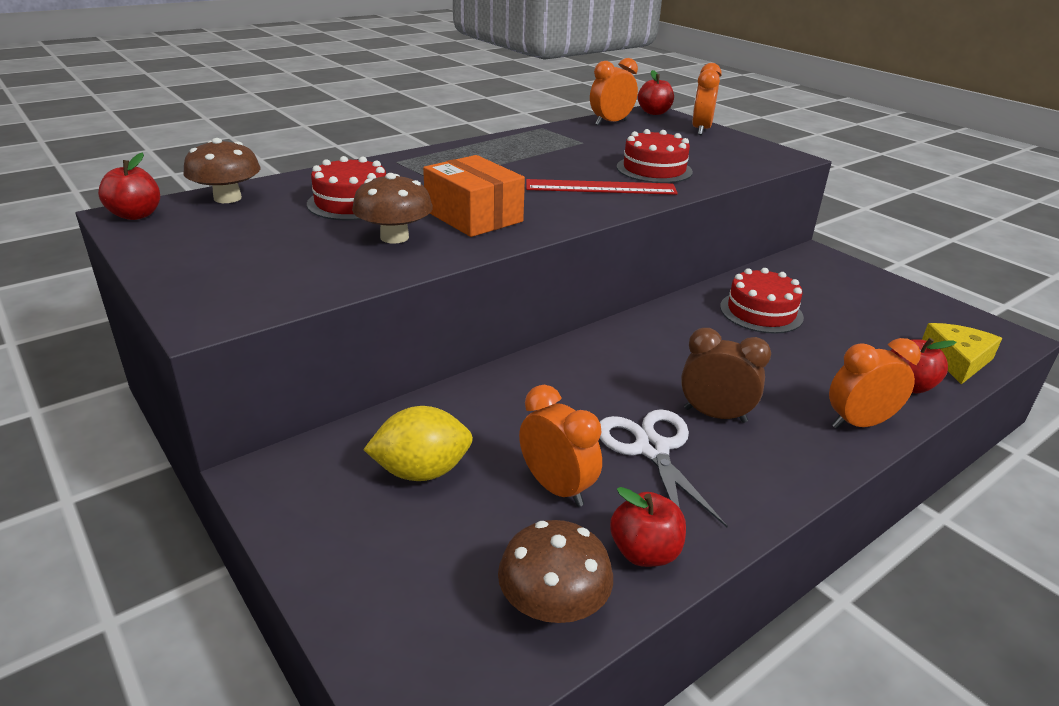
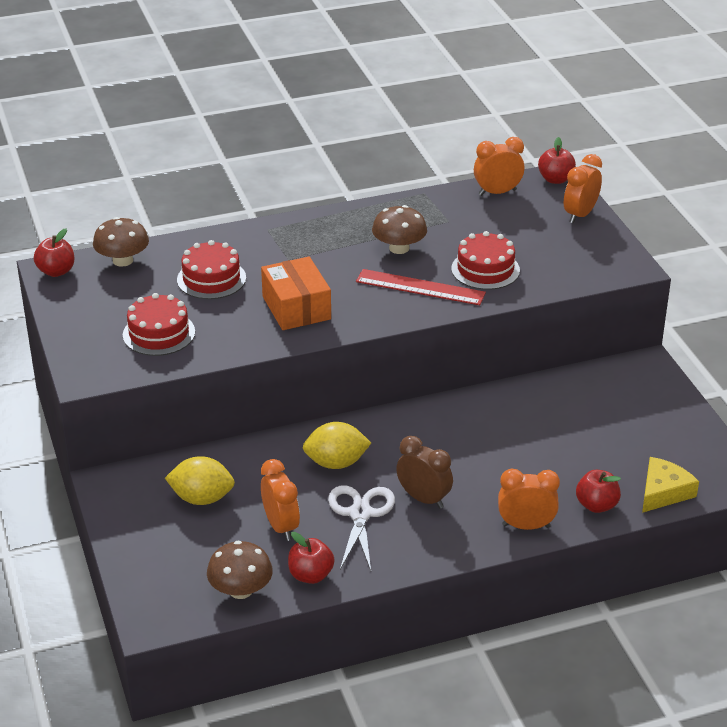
camera: 20 degrees right, 5 degrees up
(394, 237) = (227, 322): brown mushroom -> brown mushroom (399, 248)
(578, 393) = (336, 463): none -> yellow lemon
(761, 312) = (536, 418): red cake -> red cake (159, 333)

